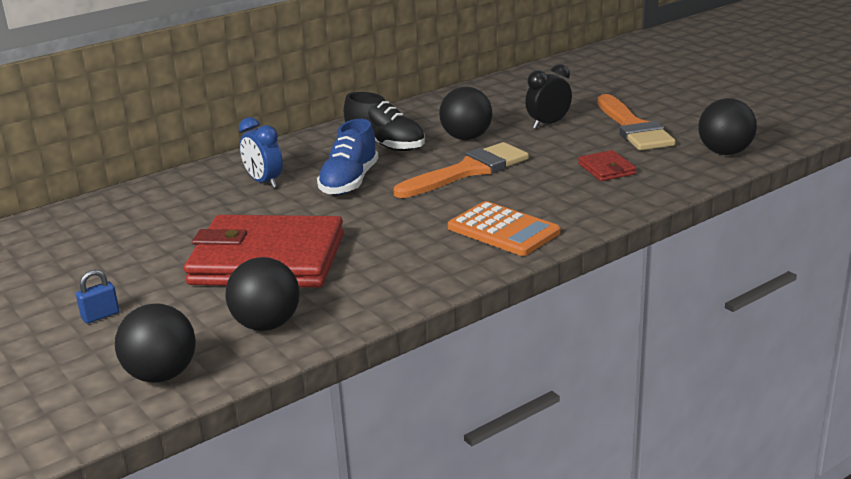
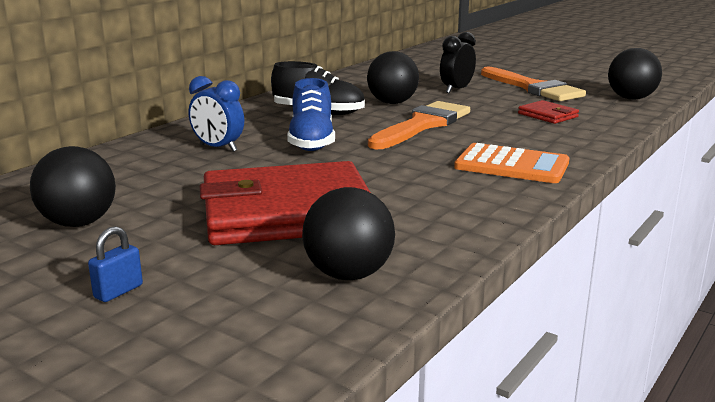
camera: 20 degrees left, 5 degrees down
(161, 375) = (261, 348): black ball -> black ball (79, 223)

